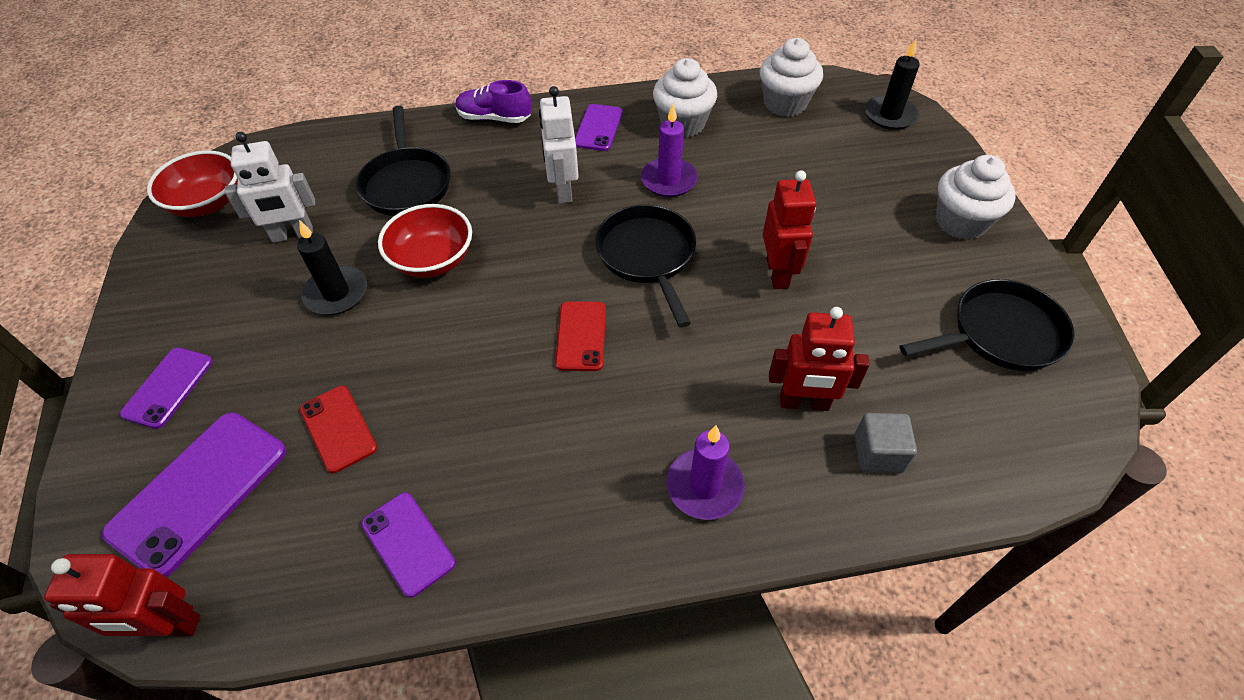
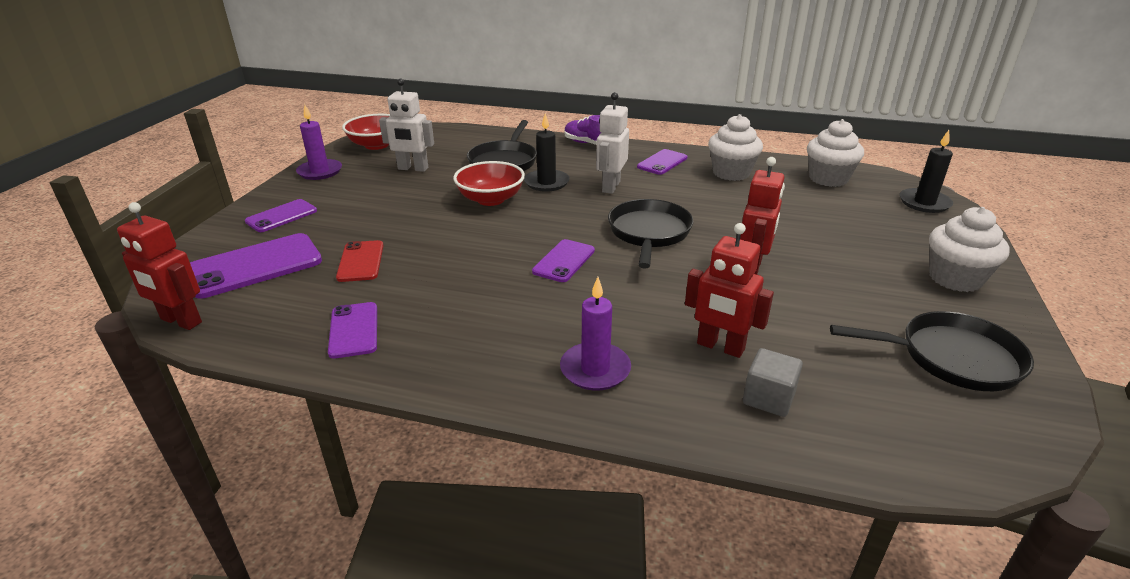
camera: 25 degrees right, 20 degrees down
(336, 293) = (416, 200): black candle -> black candle (546, 183)
(581, 336) = (564, 261): red phone -> purple phone
(669, 180) = (697, 198): purple candle -> purple candle (320, 171)

